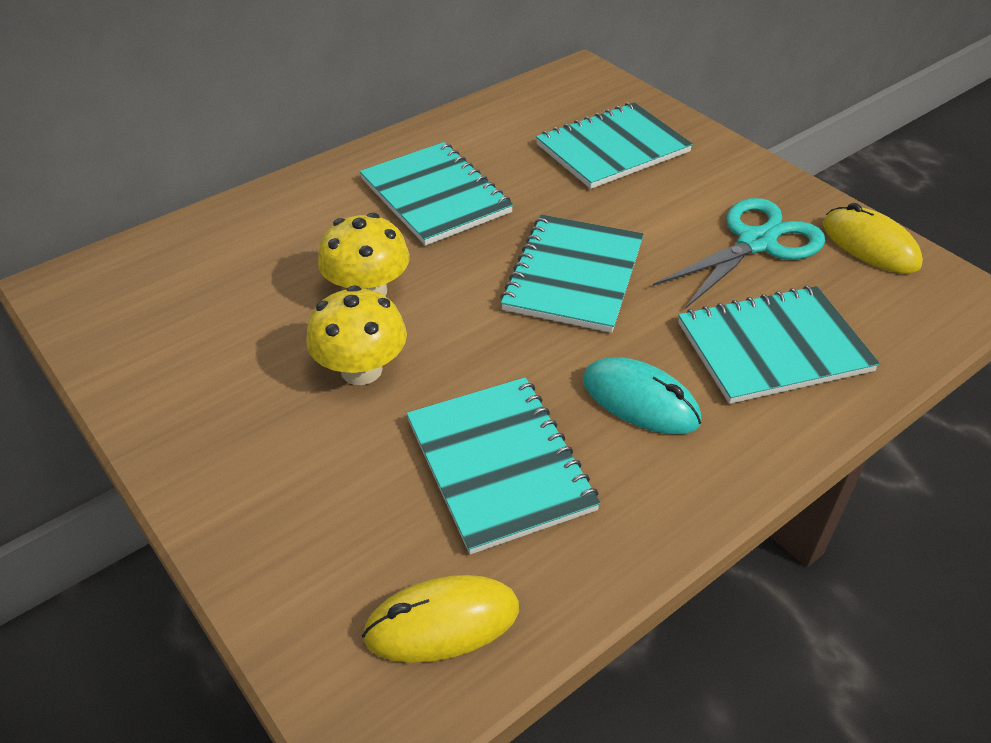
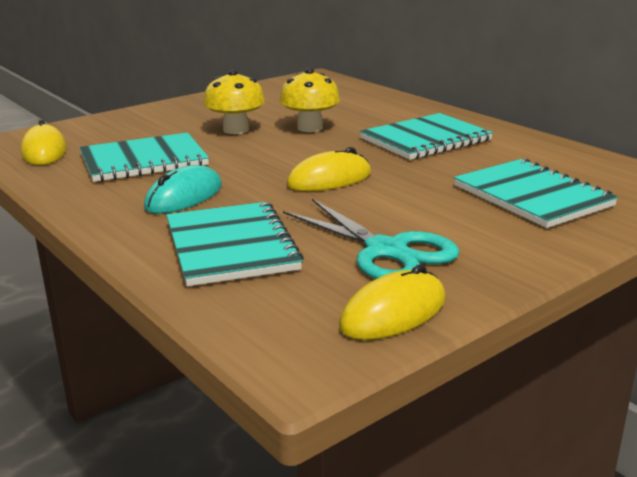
camera: 90 degrees right, 20 degrees down
(574, 275) = (329, 179): turquoise notebook -> yellow mouse

